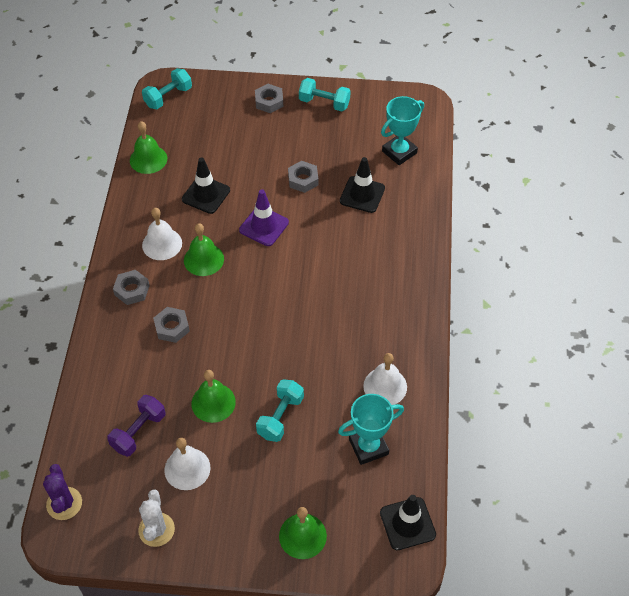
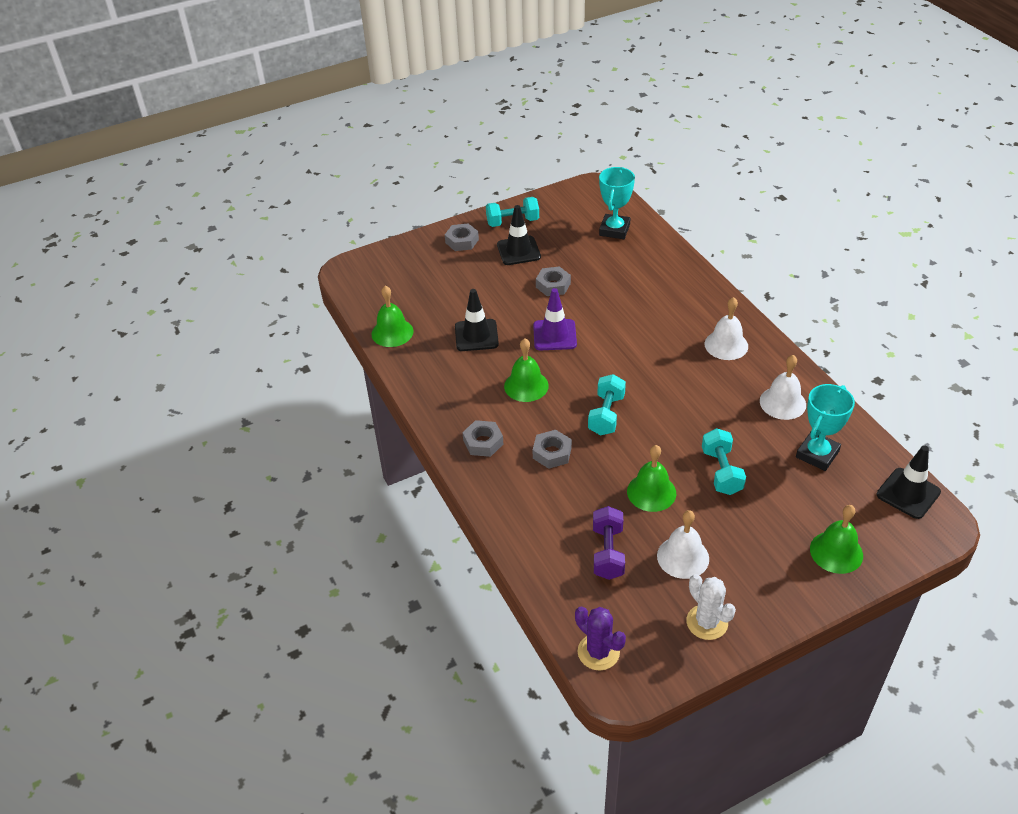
camera: 30 degrees left, 10 degrees down
(162, 244) = (474, 392): white bell -> white bell (726, 345)
(168, 97) = (362, 276): turquoise dumbbell -> turquoise dumbbell (606, 415)
(362, 194) = (615, 273): black traffic cone -> black traffic cone (518, 251)

